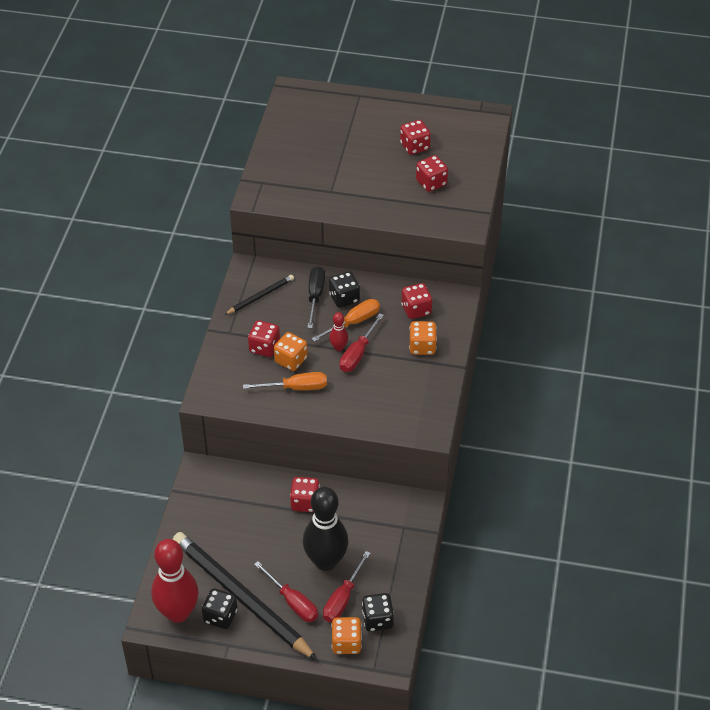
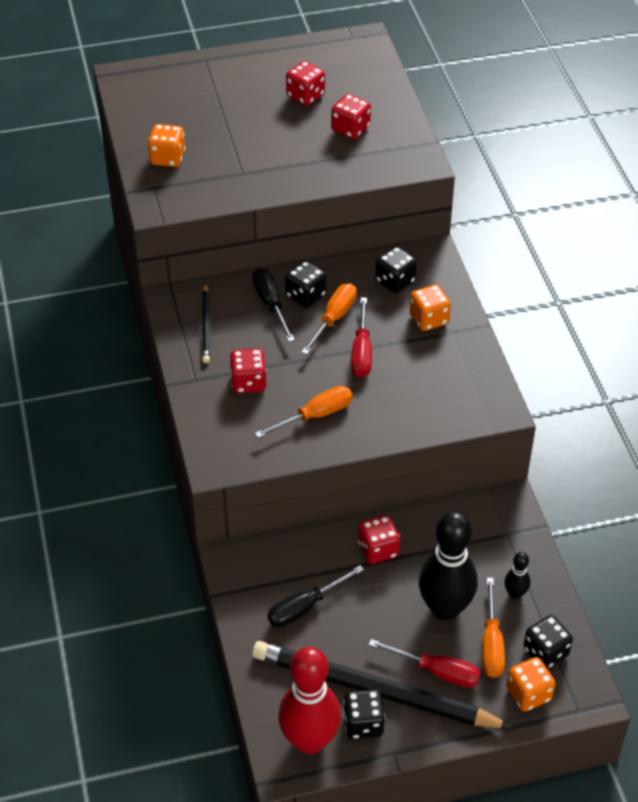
camera: 25 degrees left, 0 degrees up
(230, 522) = (305, 607): none -> black screwdriver
(260, 296) = (206, 325): black pencil -> black pencil turned 150 degrees clockwise
(291, 360) = (289, 386): orange dice -> orange dice (167, 158)
(338, 347) = (335, 352): red bowling pin -> none
(343, 599) = (491, 644): red screwdriver -> orange screwdriver
(382, 571) = (515, 594): none -> black bowling pin
(416, 310) = (395, 281): red dice -> black dice

